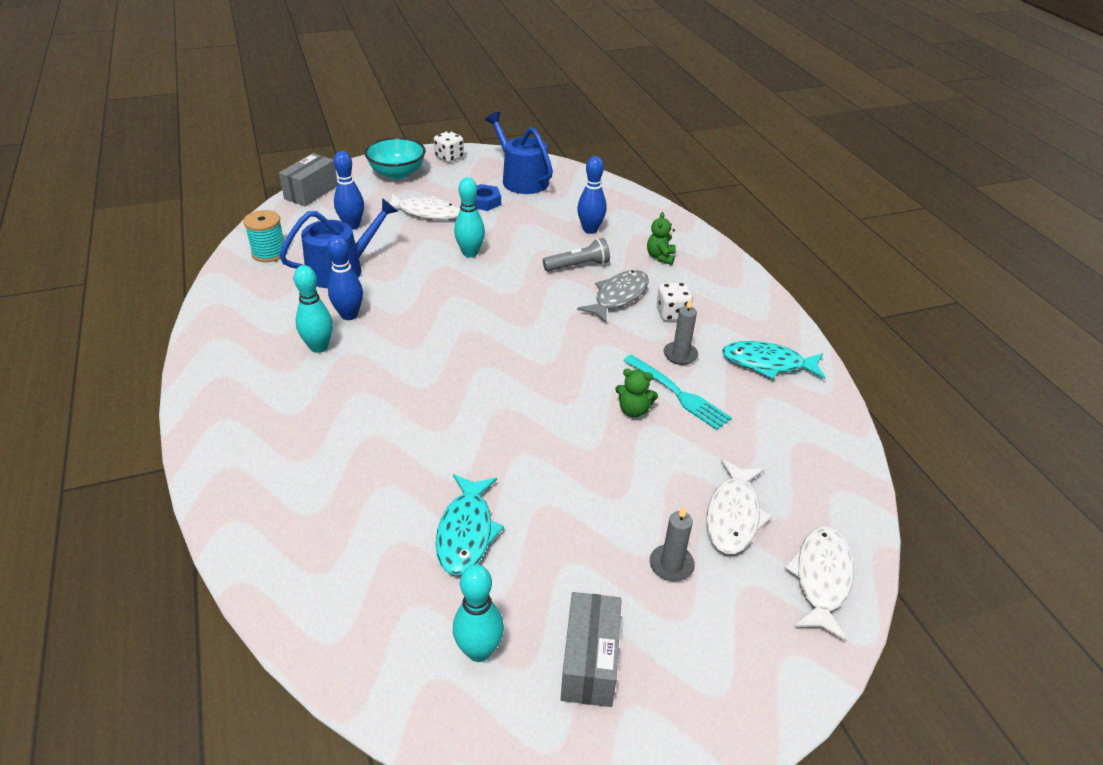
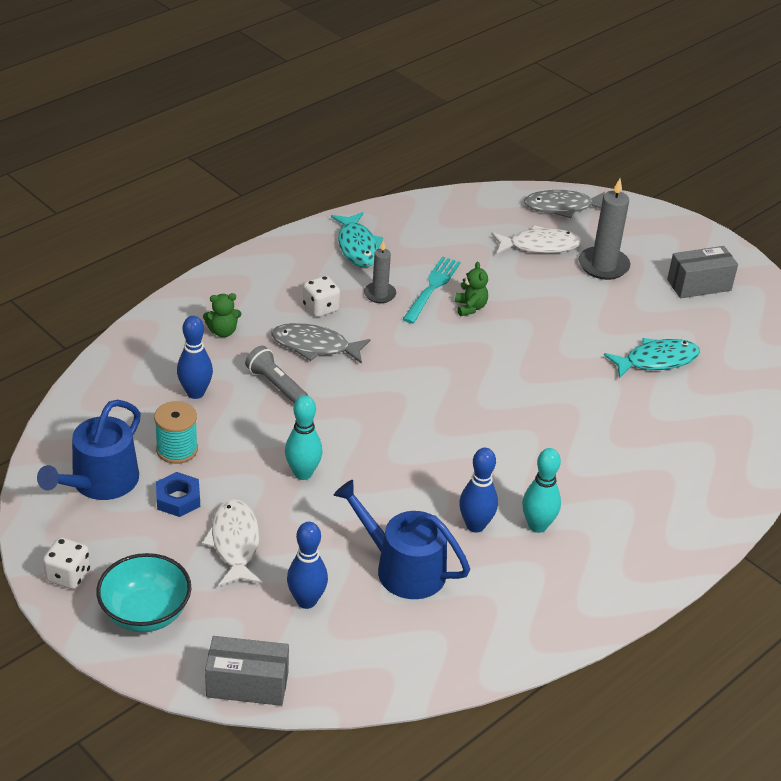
camera: 115 degrees left, 0 degrees up
(269, 253) = (413, 651): turquoise spool -> turquoise spool (177, 449)
(479, 651) = (732, 329): turquoise bowling pin -> none
(671, 565) = (603, 266): grey candle -> grey candle, size x1.65
(821, 579) = (562, 207): white fish -> grey fish

